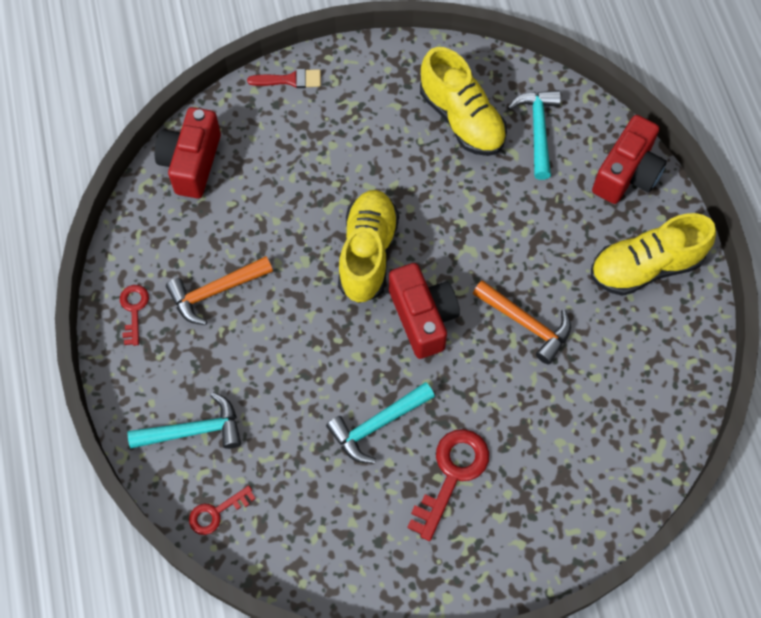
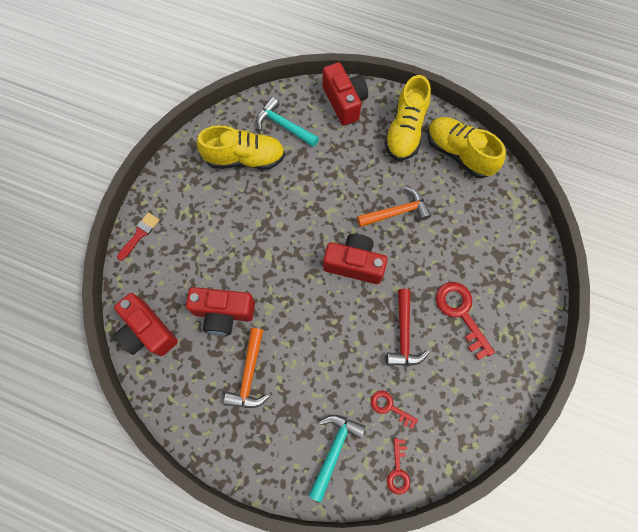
camera: 55 degrees left, 5 degrees up
(134, 310) = (223, 436): red key -> red key (389, 407)
(264, 221) = (223, 313): none -> red camera
(367, 253) = (291, 267): yellow shoe -> yellow shoe (458, 154)
(377, 425) = (403, 334): turquoise hammer -> red hammer

